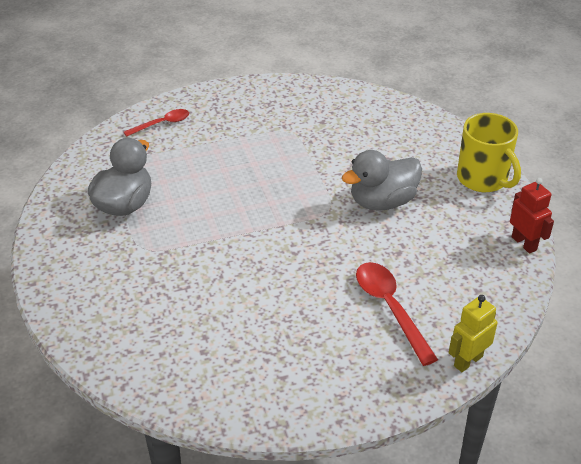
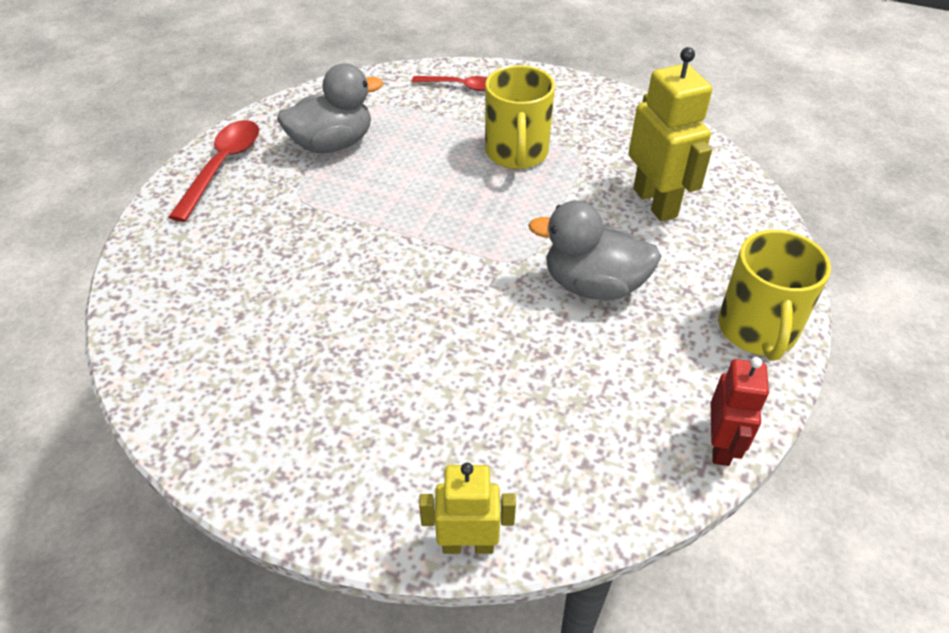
camera: 40 degrees right, 5 degrees up
(252, 149) = (517, 153): none -> yellow mug
(363, 138) = (655, 202): none -> yellow robot
(390, 308) = (455, 413): red spoon -> red spoon (222, 166)

